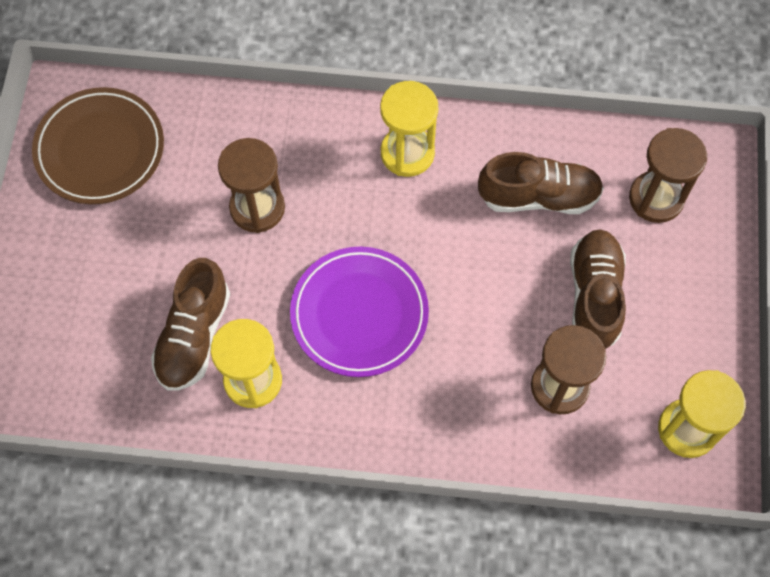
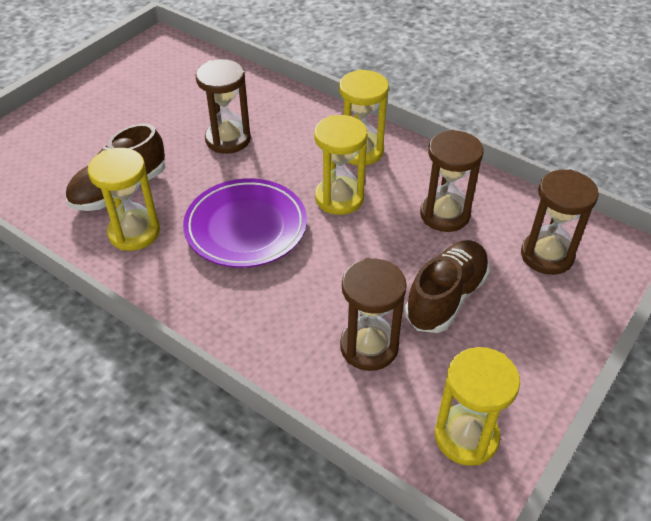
camera: 30 degrees right, 20 degrees down
(100, 149) = (156, 73): brown plate -> none
(426, 228) = (339, 198): none -> yellow hourglass
(538, 196) = (444, 214): brown shoe -> brown hourglass

